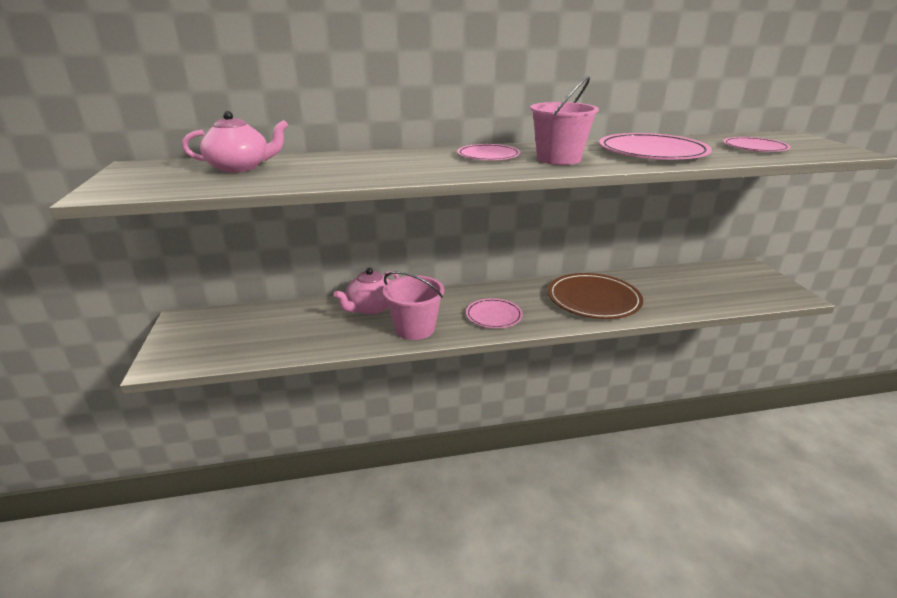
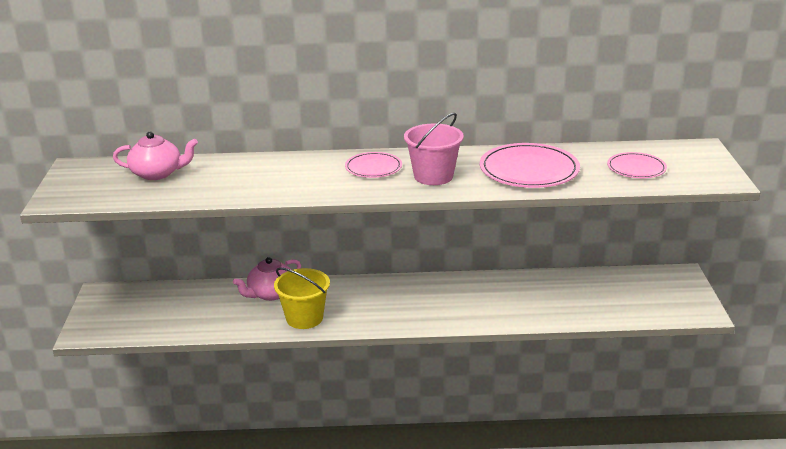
camera: 10 degrees right, 0 degrees up
(415, 328) = (304, 318): pink bucket -> yellow bucket
(493, 316) = (382, 311): pink plate -> none
(593, 299) = (488, 301): brown plate -> none

